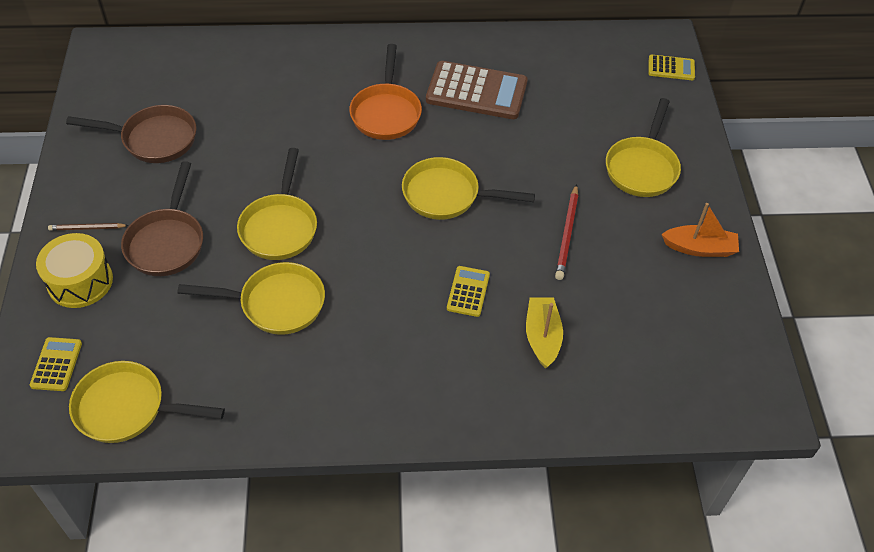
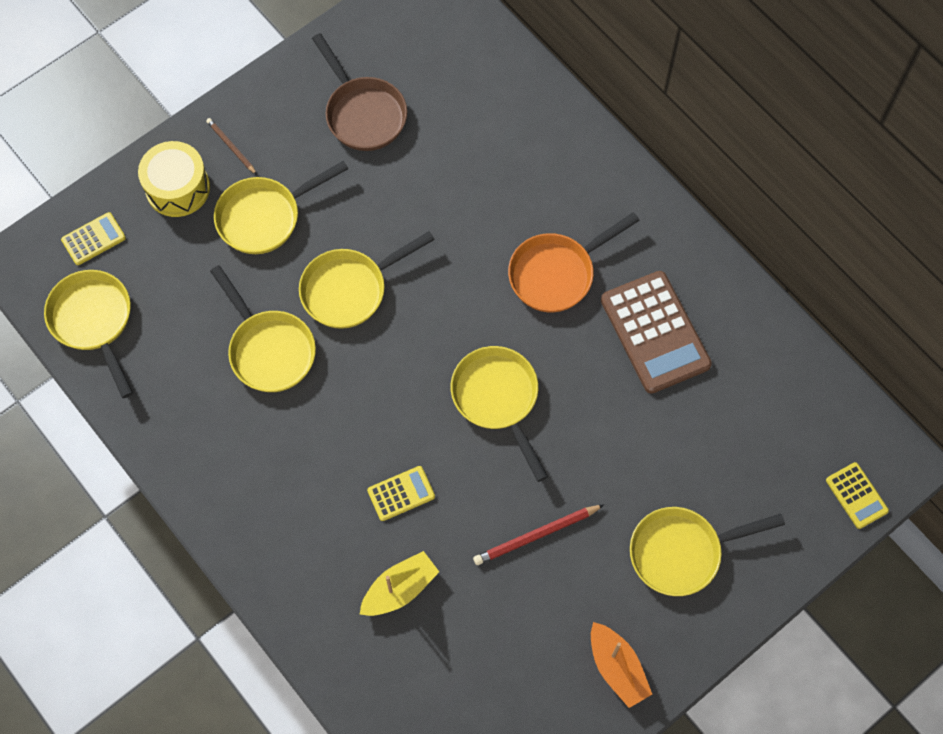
camera: 55 degrees right, 15 degrees up
(167, 242) = (265, 217): brown pan -> yellow pan

